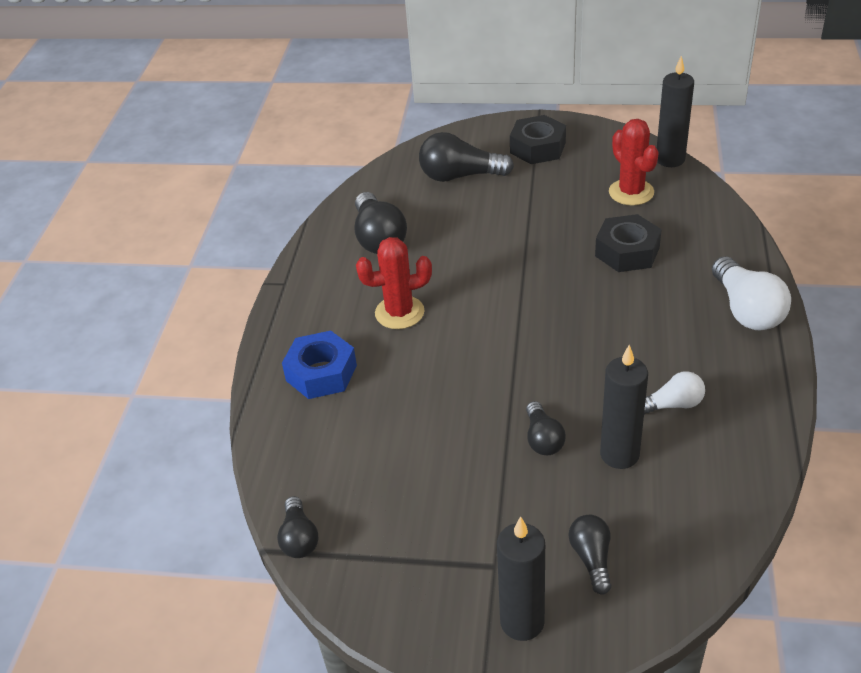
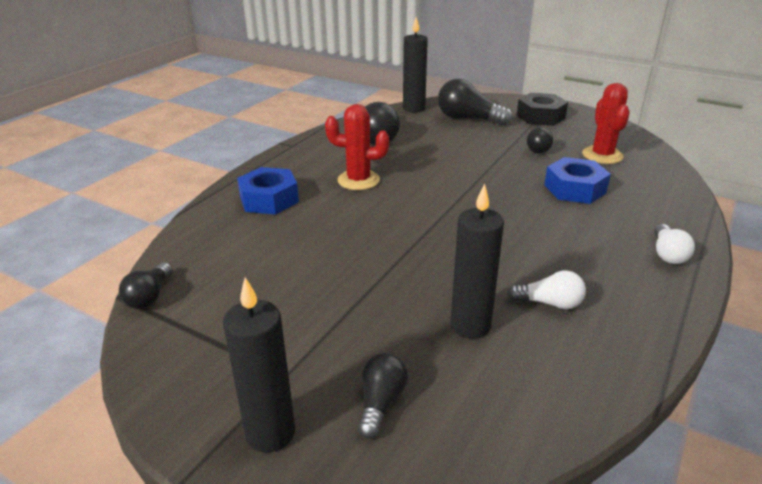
camera: 20 degrees right, 10 degrees down
(543, 439) = (407, 292): black light bulb -> black light bulb (538, 148)
(627, 252) = (575, 189): black nut -> blue nut
(670, 159) = (649, 144): black candle -> black candle (413, 108)
(746, 310) = (667, 254): white light bulb -> white light bulb, size x0.59

